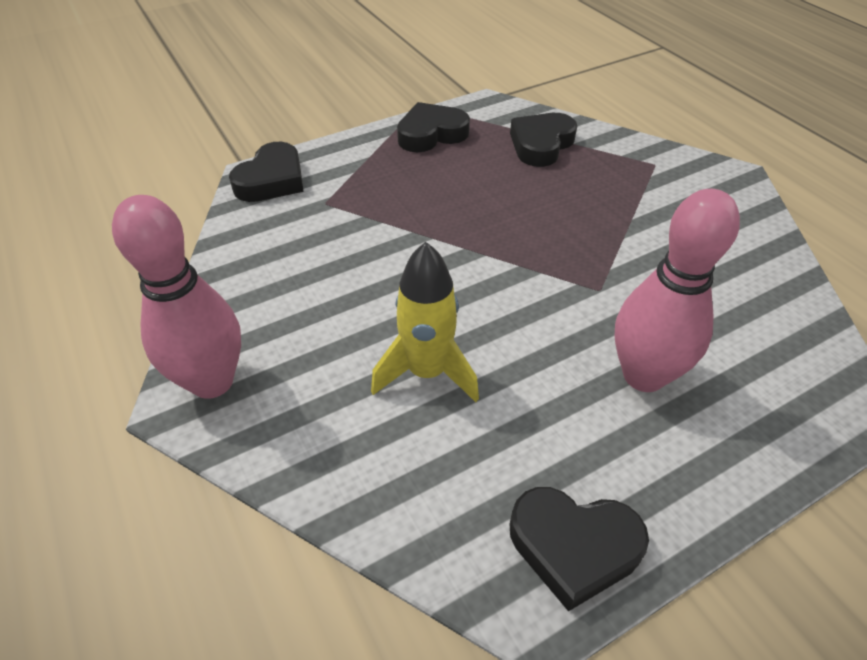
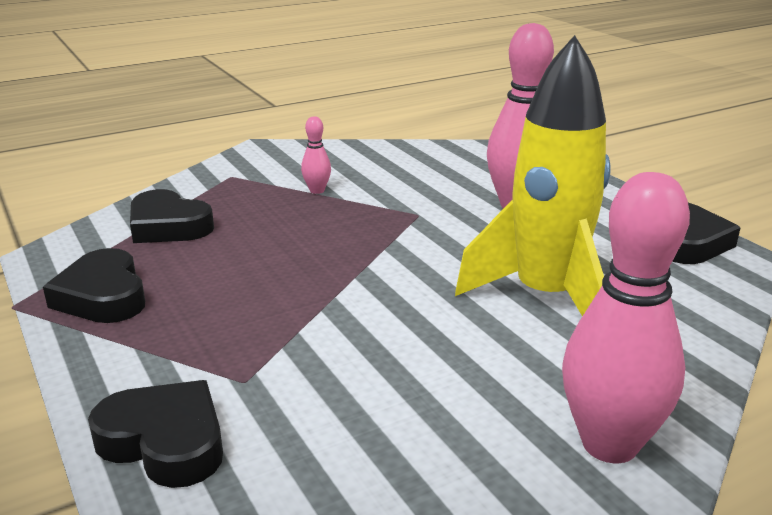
camera: 90 degrees left, 20 degrees down
(427, 372) = (545, 298): yellow rocket -> yellow rocket, size x1.50
(637, 218) = (317, 190): none -> pink bowling pin

